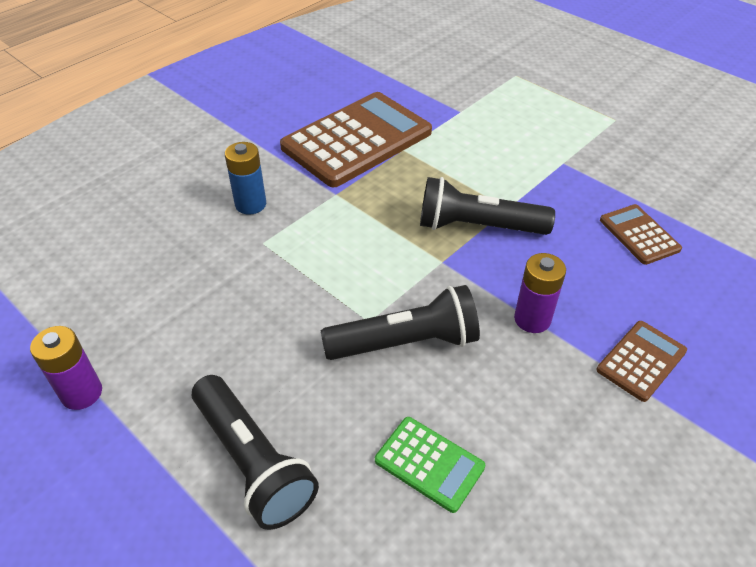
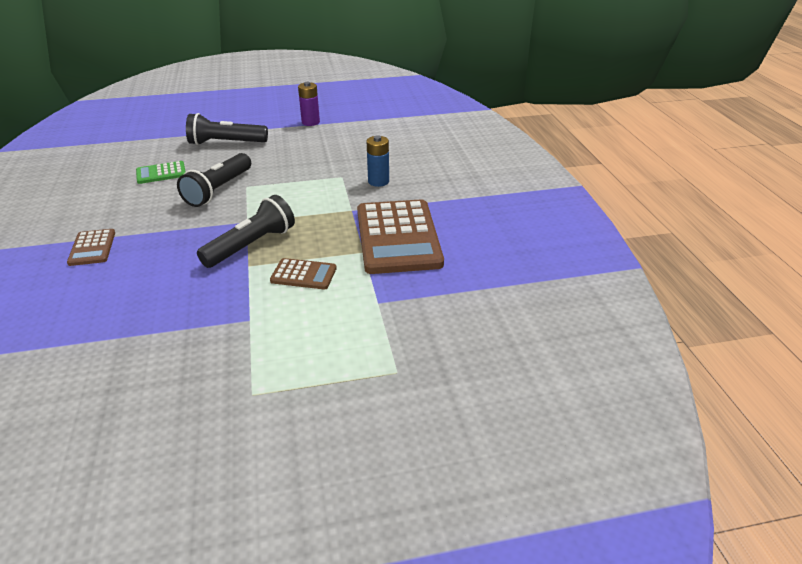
camera: 125 degrees right, 10 degrees down
(532, 319) = (168, 229): purple battery -> none
(639, 235) = (143, 306): brown calculator -> brown calculator (303, 274)

